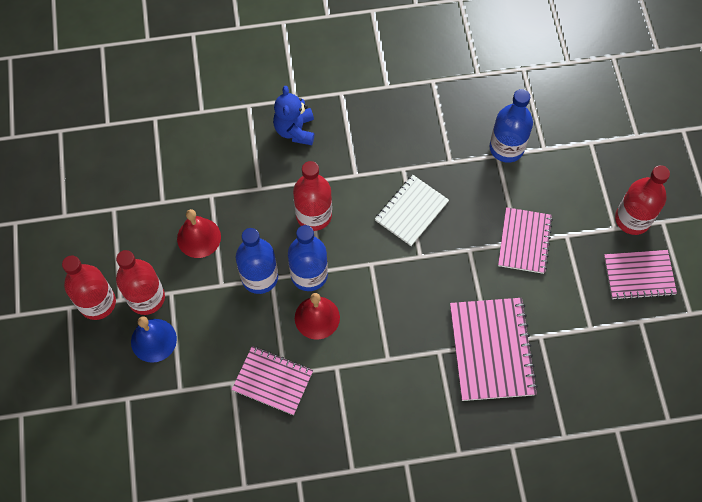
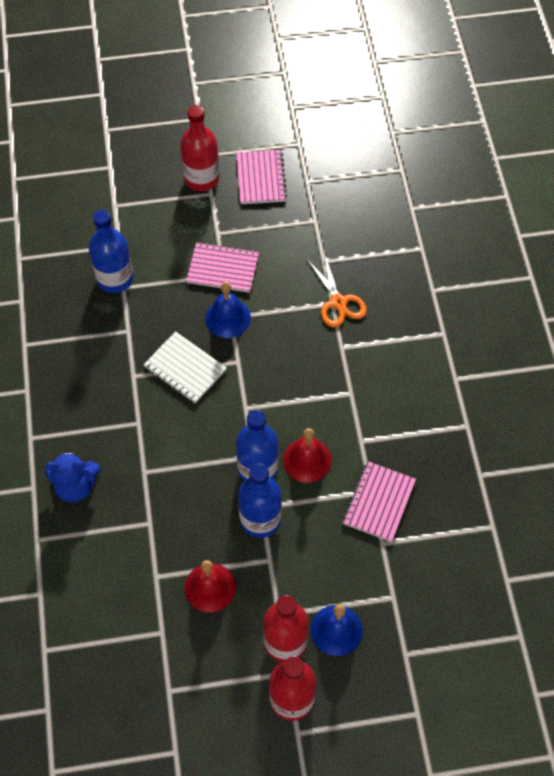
camera: 90 degrees left, 5 degrees down
(314, 215) = (186, 465): red bottle -> none
(468, 247) = (228, 318): none -> blue bell
(491, 350) = (338, 302): pink notebook -> orange scissors

